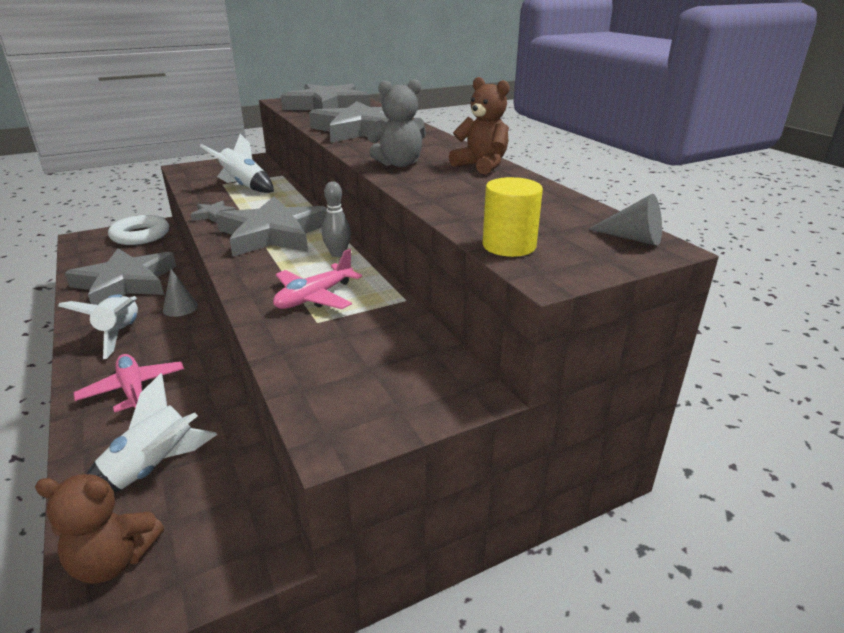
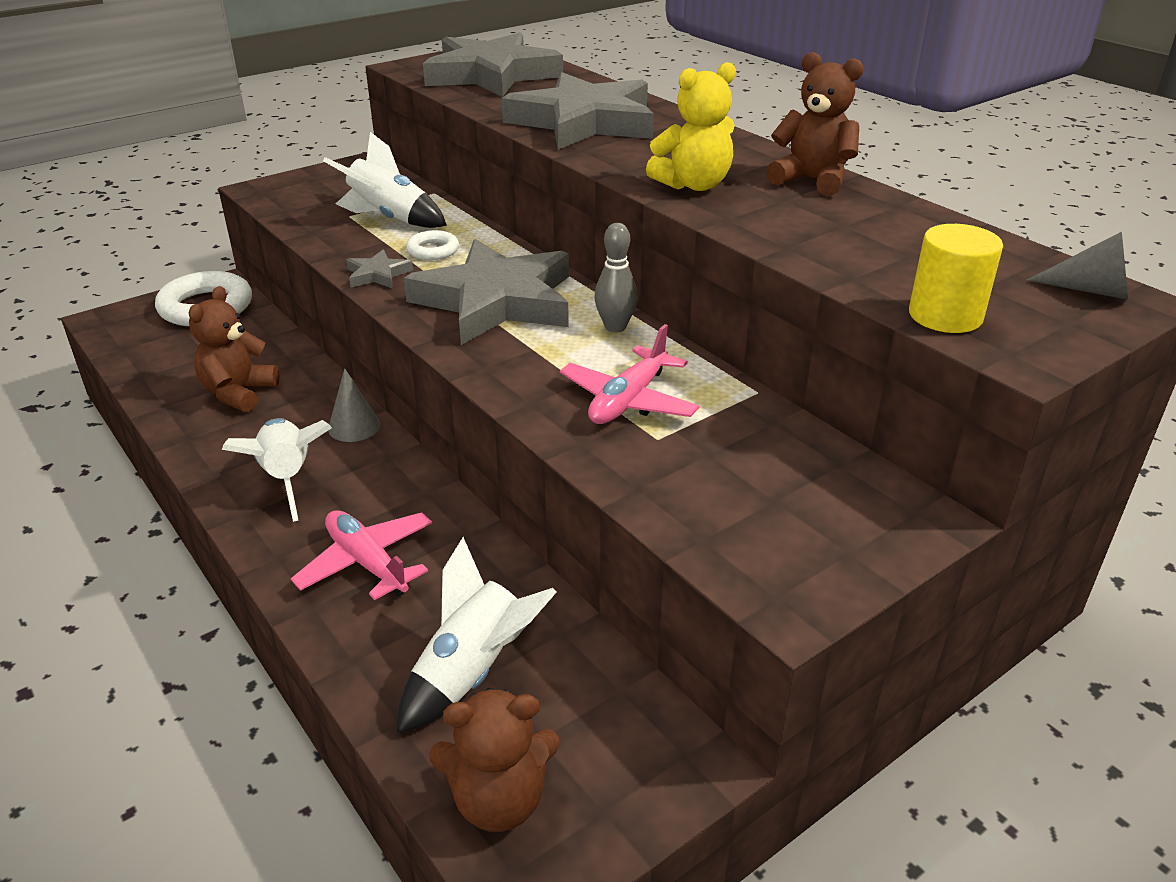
camera: 10 degrees left, 5 degrees up
(126, 283) = (238, 393): grey star -> brown teddy bear
(257, 204) = (433, 250): none -> white ring
(399, 164) = (693, 185): grey teddy bear -> yellow teddy bear

